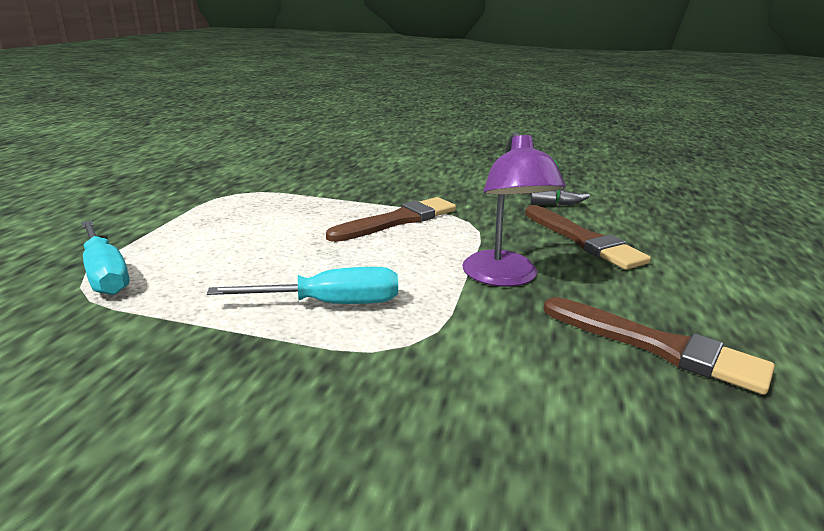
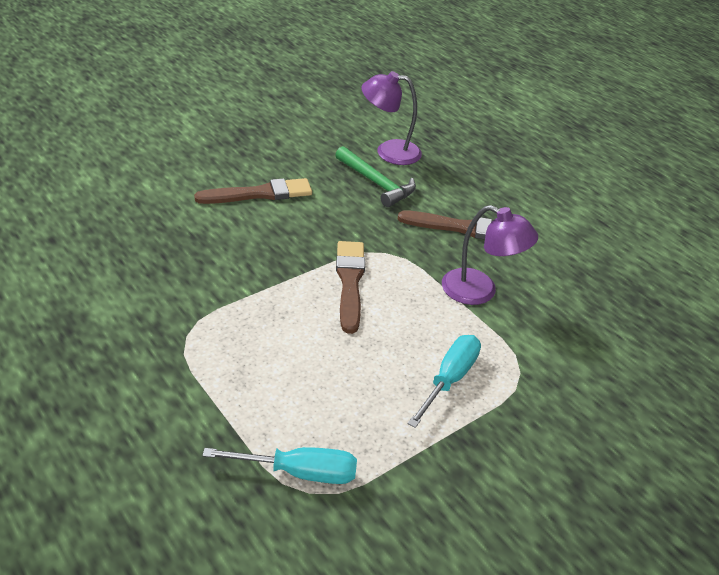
camera: 55 degrees left, 15 degrees up
(607, 184) = (389, 151): none -> purple lamp
(658, 347) = (589, 291): brown brush -> brown brush (259, 194)

